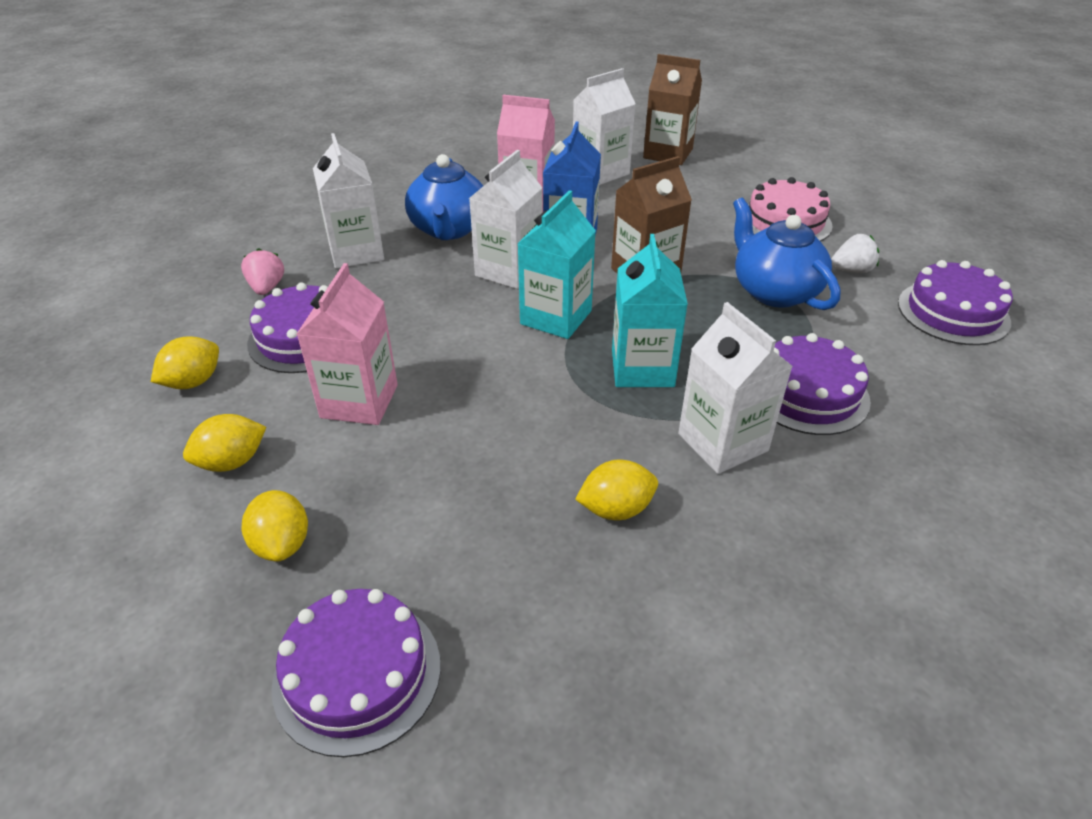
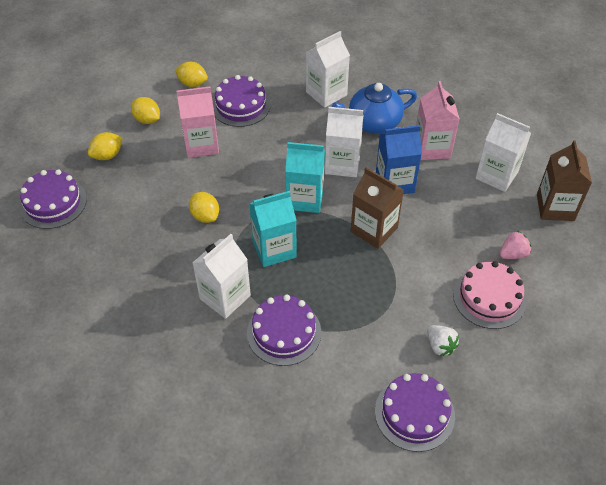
camera: 70 degrees right, 10 degrees up
(267, 288) = (275, 74): pink strawberry -> pink strawberry (513, 254)
(616, 509) = (162, 262): yellow lemon -> yellow lemon (205, 216)
(774, 291) = (388, 302): blue teapot -> none

